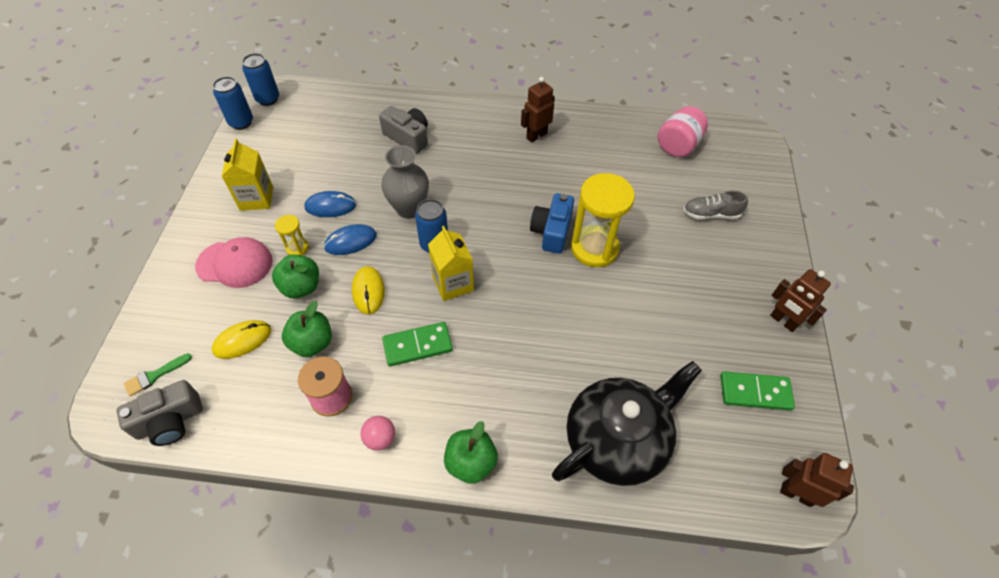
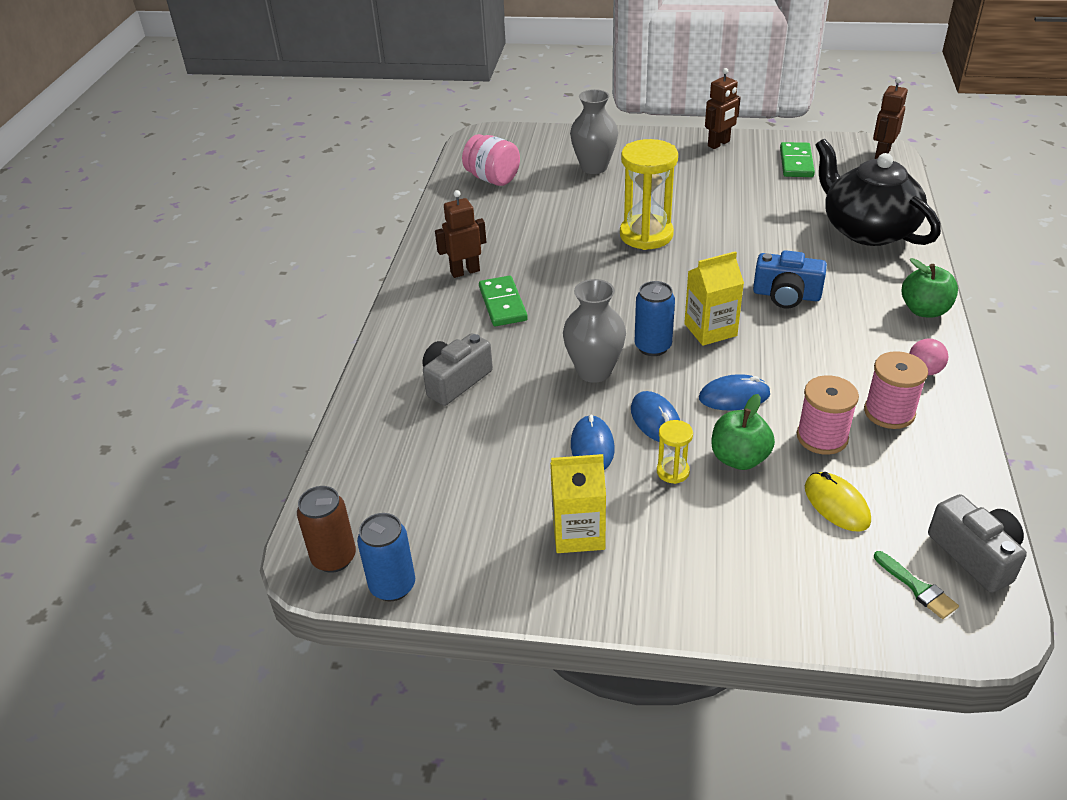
camera: 85 degrees left, 15 degrees down
(235, 264) = (710, 536): pink cap -> none
(268, 99) = (334, 558): blue can -> brown can
(312, 343) = (822, 437): green apple -> pink spool
(368, 291) = (734, 396): yellow mouse -> blue mouse
(417, 345) = (802, 351): green domino -> green domino (503, 304)
(536, 135) = (465, 271): brown robot -> brown robot turned 105 degrees clockwise
(551, 231) = (624, 261): blue camera -> blue camera (786, 295)
(711, 214) = (594, 167): grey shoe -> grey vase

